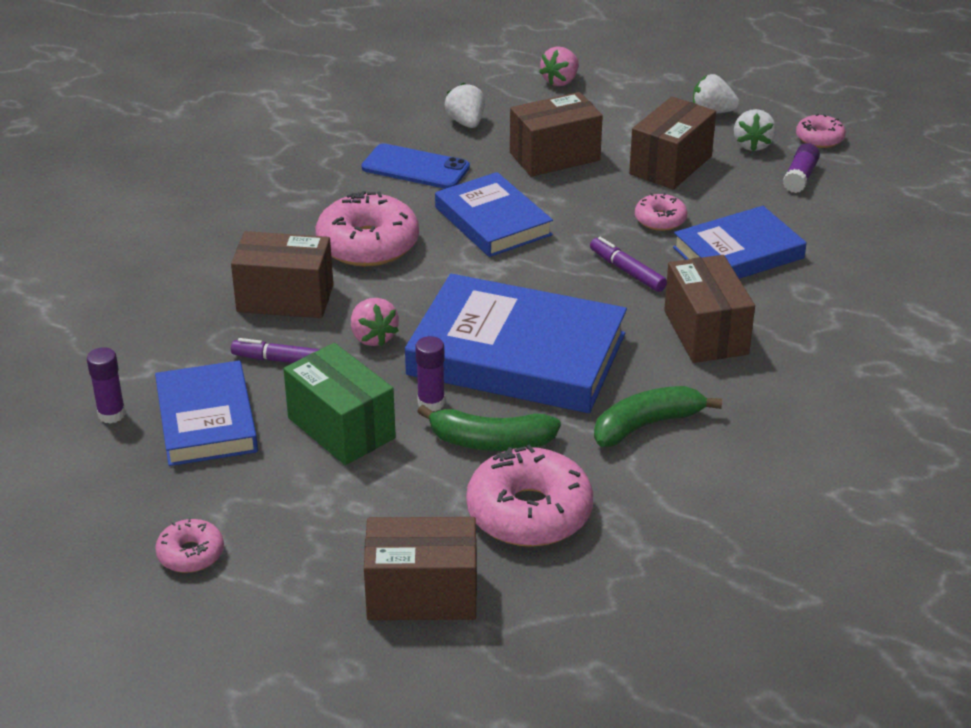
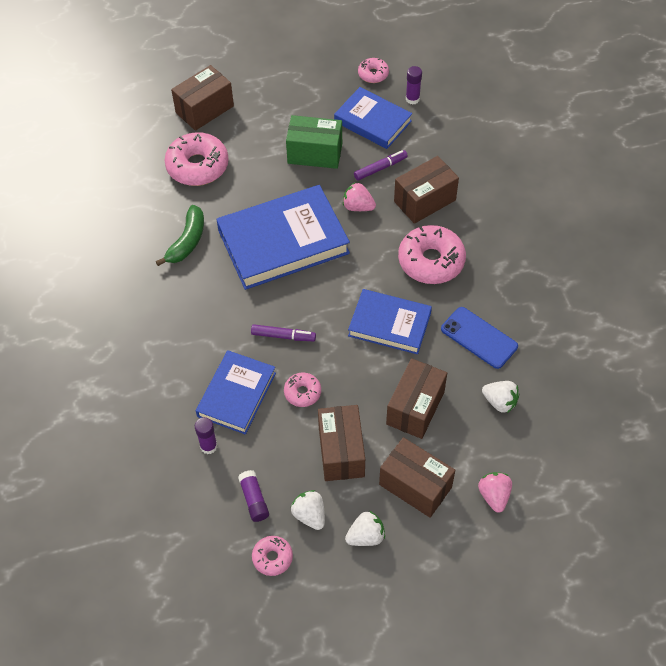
camera: 140 degrees right, 20 degrees up
(191, 554) = (305, 70): pink donut -> pink donut (373, 74)
(415, 167) = (479, 338): blue phone -> blue phone turned 60 degrees clockwise
(431, 403) = (292, 190): purple glue stick -> purple glue stick (208, 446)
(490, 442) = (246, 188): green banana -> none
(706, 332) = (206, 319): brown box -> brown box (415, 486)

